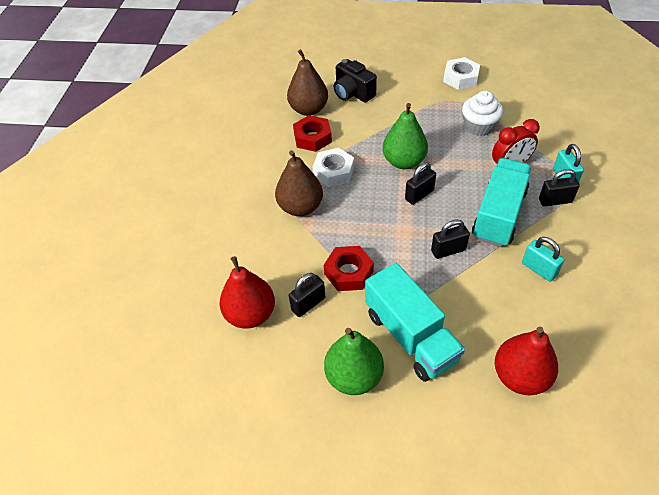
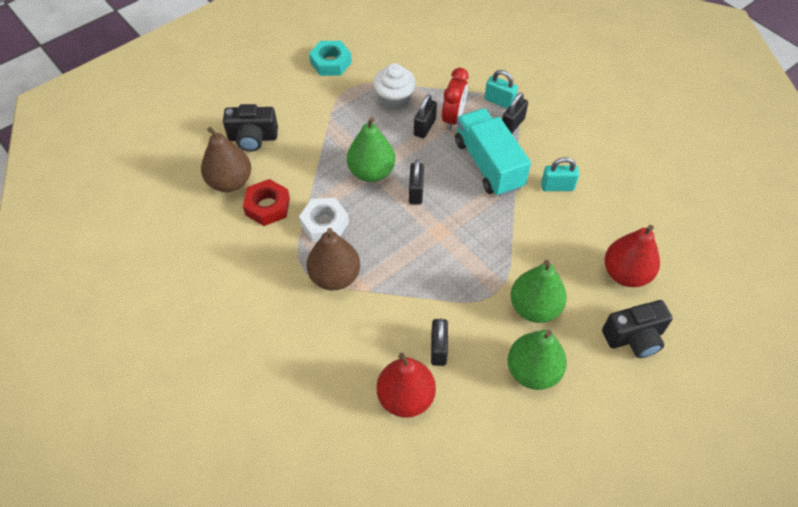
camera: 50 degrees left, 5 degrees up
(349, 272) = (438, 298): red nut -> none
(410, 336) = (534, 307): turquoise truck -> green pear
(448, 250) = (486, 221): black padlock -> black padlock (424, 127)
(460, 78) = (330, 63): white nut -> turquoise nut
(466, 428) = (634, 337): none -> black camera

